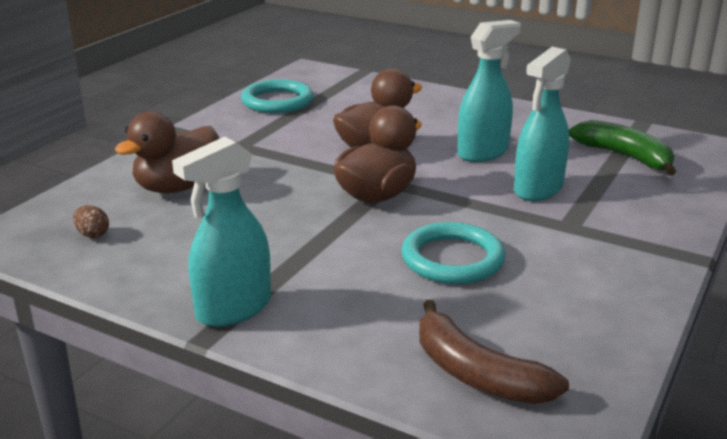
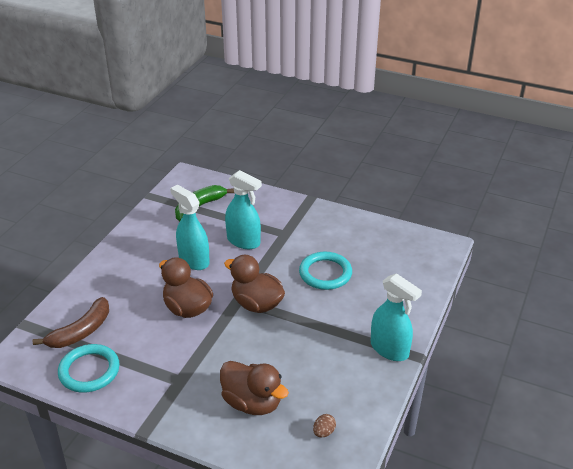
camera: 95 degrees left, 10 degrees up
(476, 374) = (416, 267): brown banana -> brown banana (81, 332)

